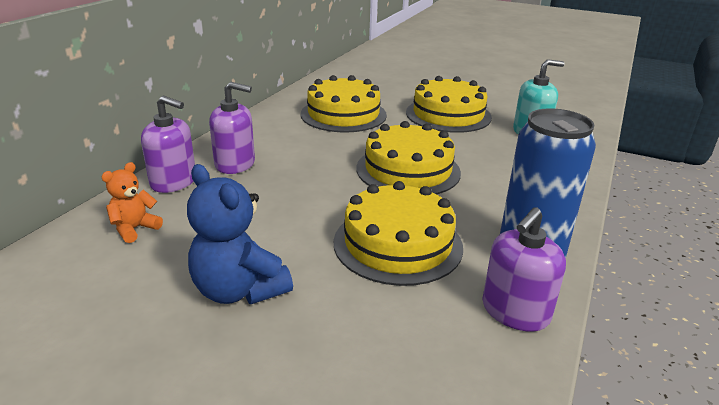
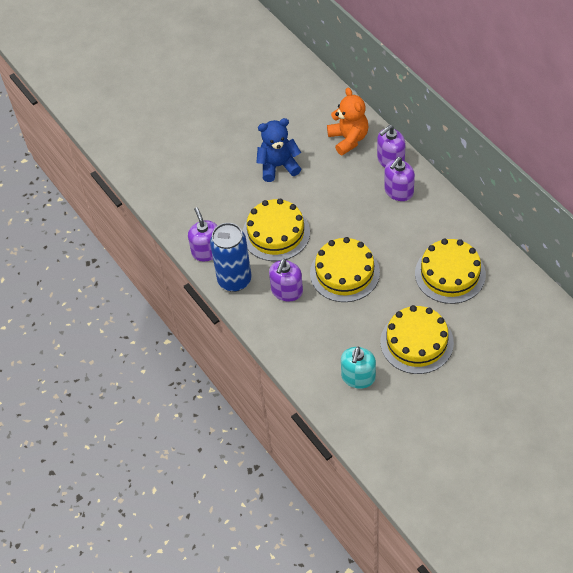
camera: 125 degrees right, 25 degrees up
(134, 229) = (348, 139): orange teddy bear -> orange teddy bear, size x1.74
(487, 203) = (287, 291): none -> purple soap dispenser

